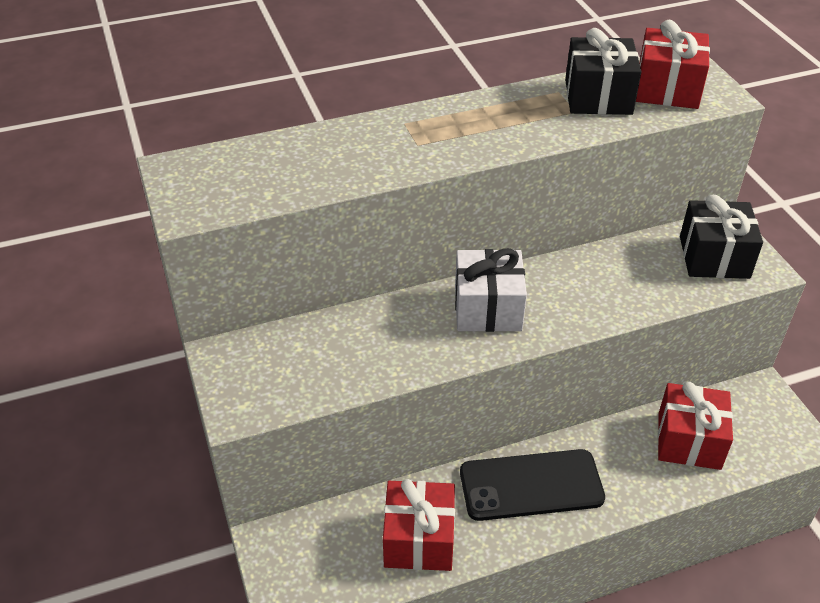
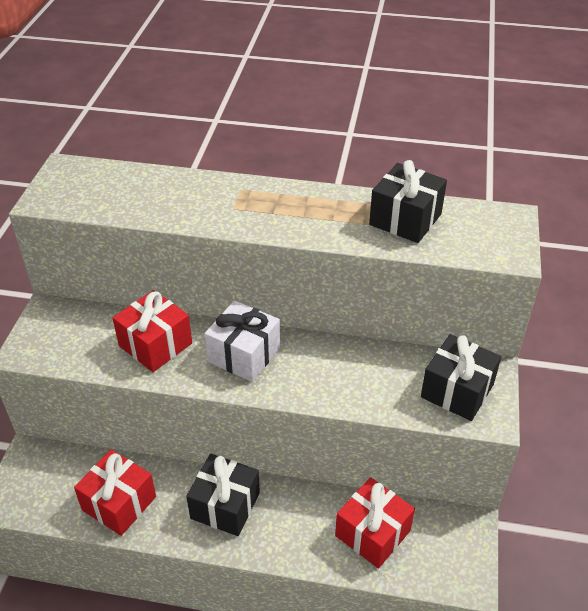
camera: 30 degrees right, 0 degrees up
(531, 485) = (225, 505): black phone -> black gift
(667, 89) = (469, 232): red gift -> red gift (155, 344)

